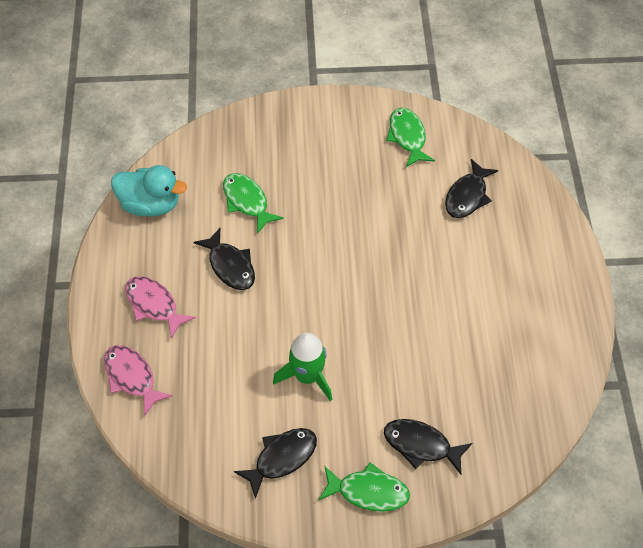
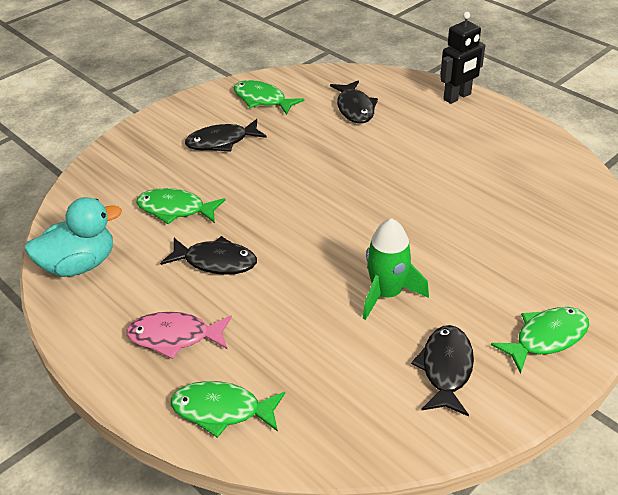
camera: 40 degrees left, 15 degrees down
(132, 377) = (222, 410): pink fish -> green fish
(421, 445) = (538, 276): black fish -> black fish (221, 142)
(563, 243) = (457, 97): none -> black robot

